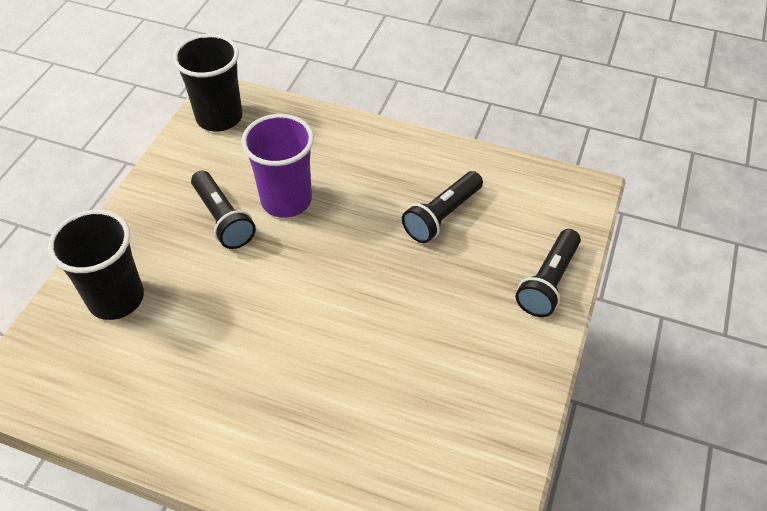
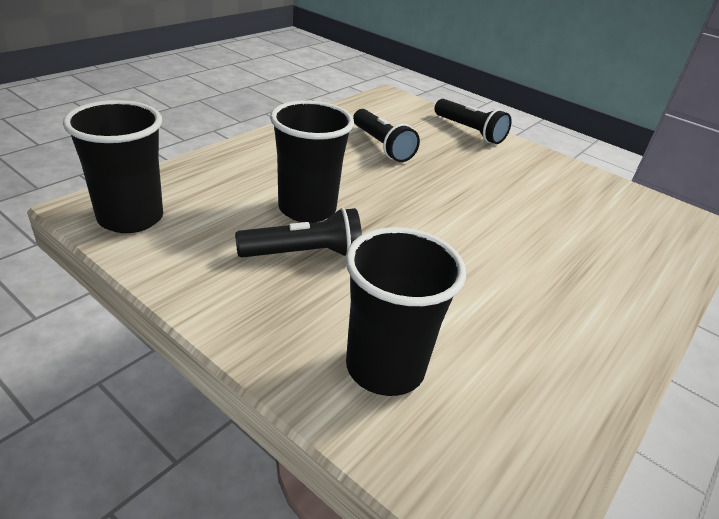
camera: 75 degrees left, 15 degrees down
(286, 200) = (307, 209): purple cup -> black cup

